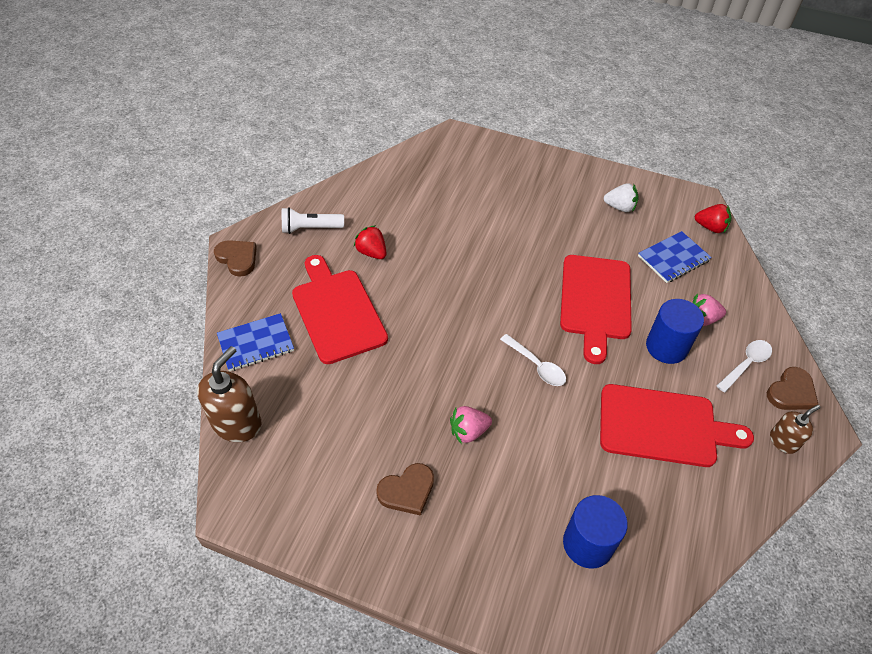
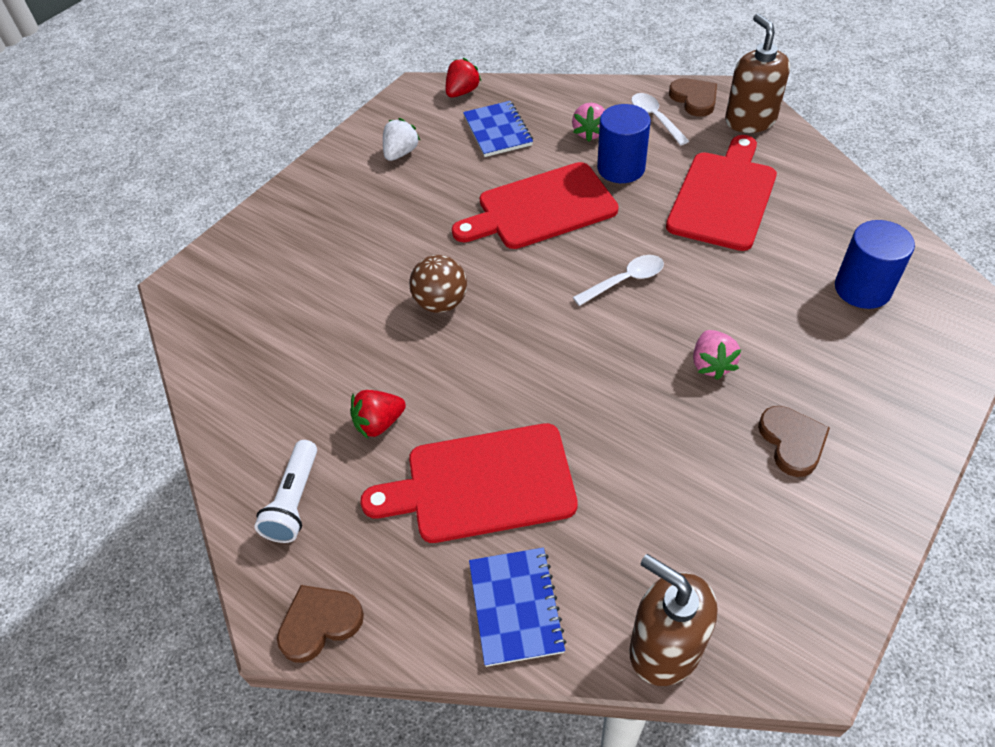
camera: 70 degrees left, 0 degrees up
(479, 261) = (441, 303): none -> brown ball
(595, 301) = (541, 208): red cutting board -> red cutting board turned 135 degrees clockwise
(783, 441) = (750, 120): brown soap dispenser -> brown soap dispenser, size x1.74

